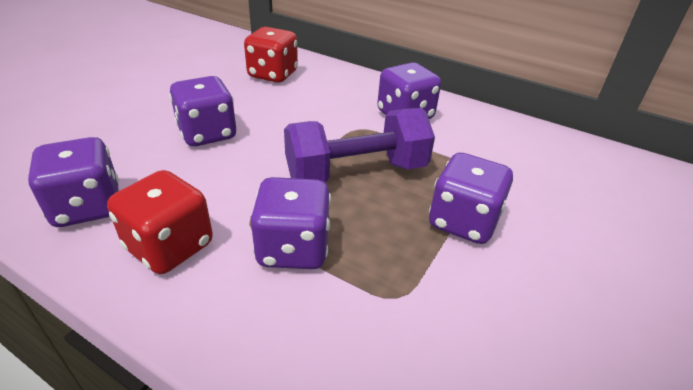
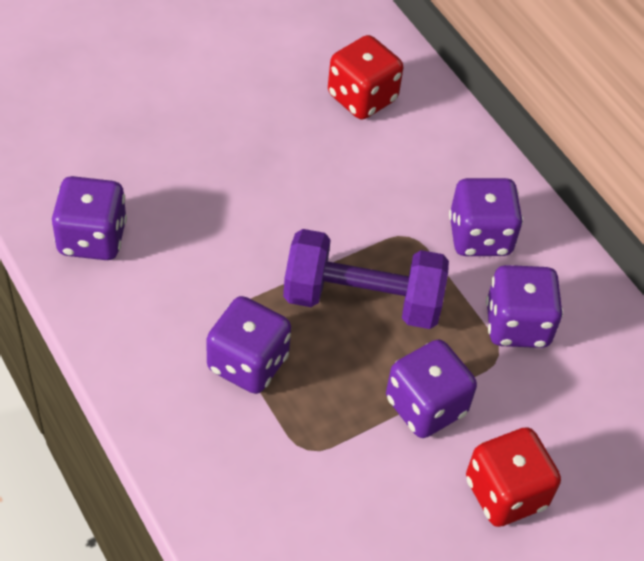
camera: 25 degrees right, 15 degrees up
(170, 246) = (146, 314): red dice -> red dice (505, 493)
(207, 134) = (237, 179): purple dice -> purple dice (517, 325)

